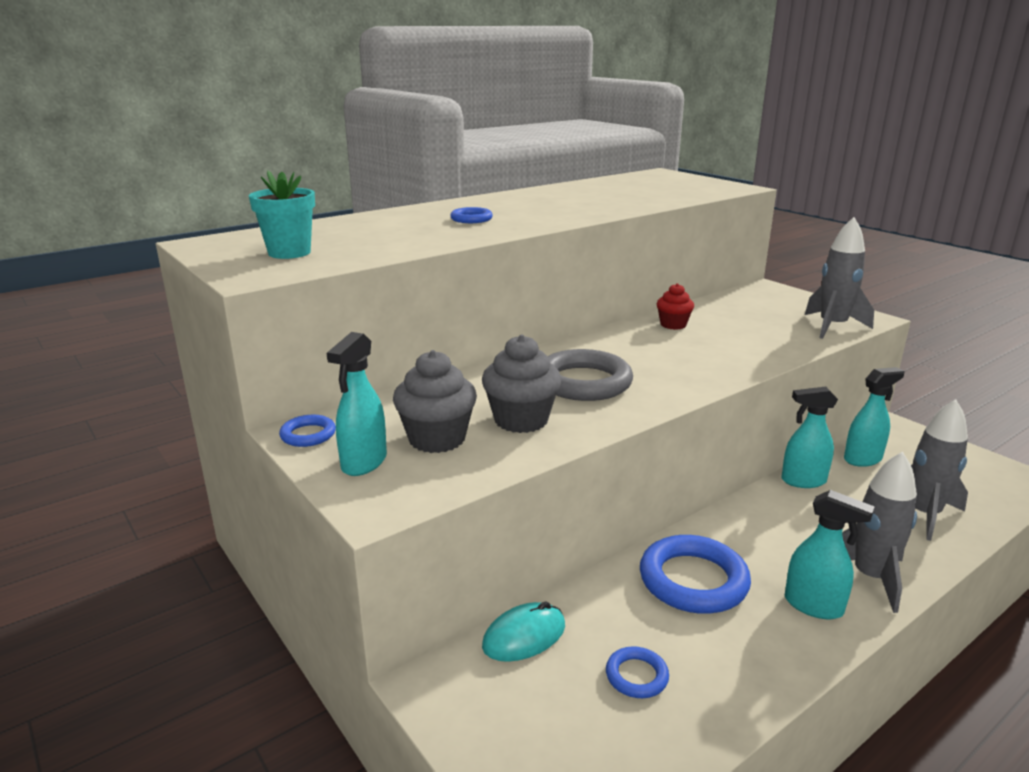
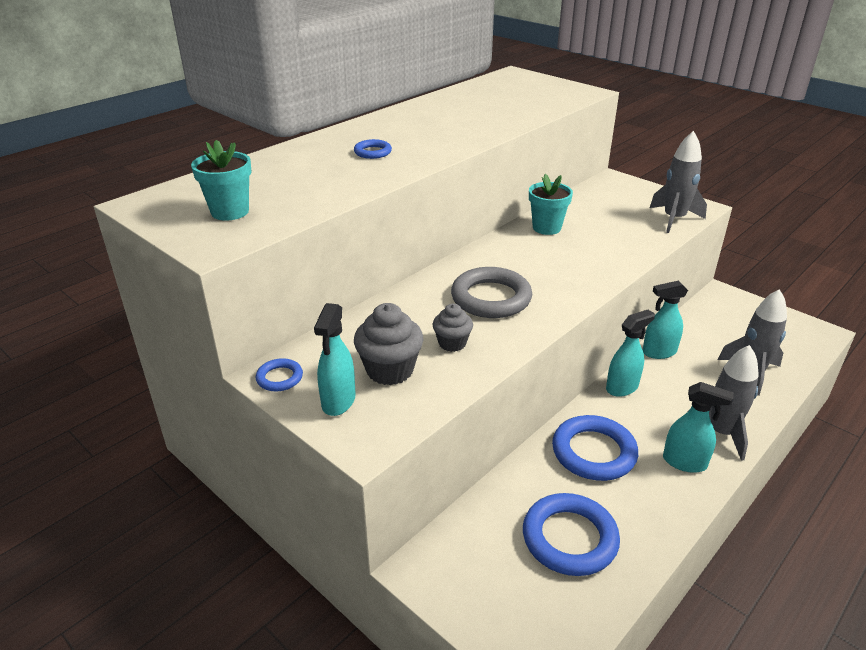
camera: 10 degrees left, 10 degrees up
(521, 420) = (452, 343): grey cupcake -> grey cupcake, size x0.62
(524, 636) = (478, 518): turquoise mouse -> none
(636, 676) = (569, 538): blue ring -> blue ring, size x2.02
(673, 325) = (546, 228): red cupcake -> turquoise flower pot
(863, 459) = (700, 327): turquoise spray bottle -> turquoise spray bottle (622, 387)

